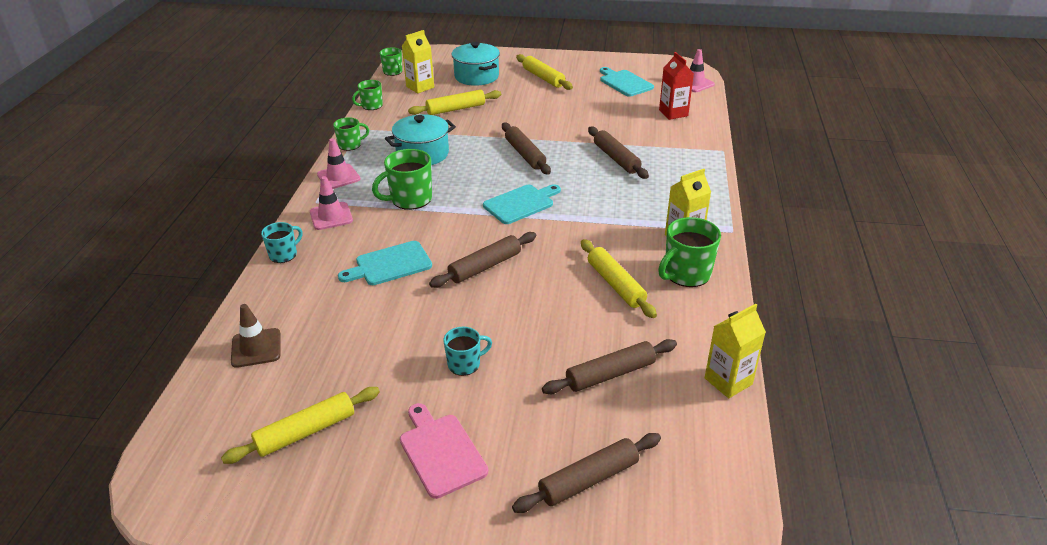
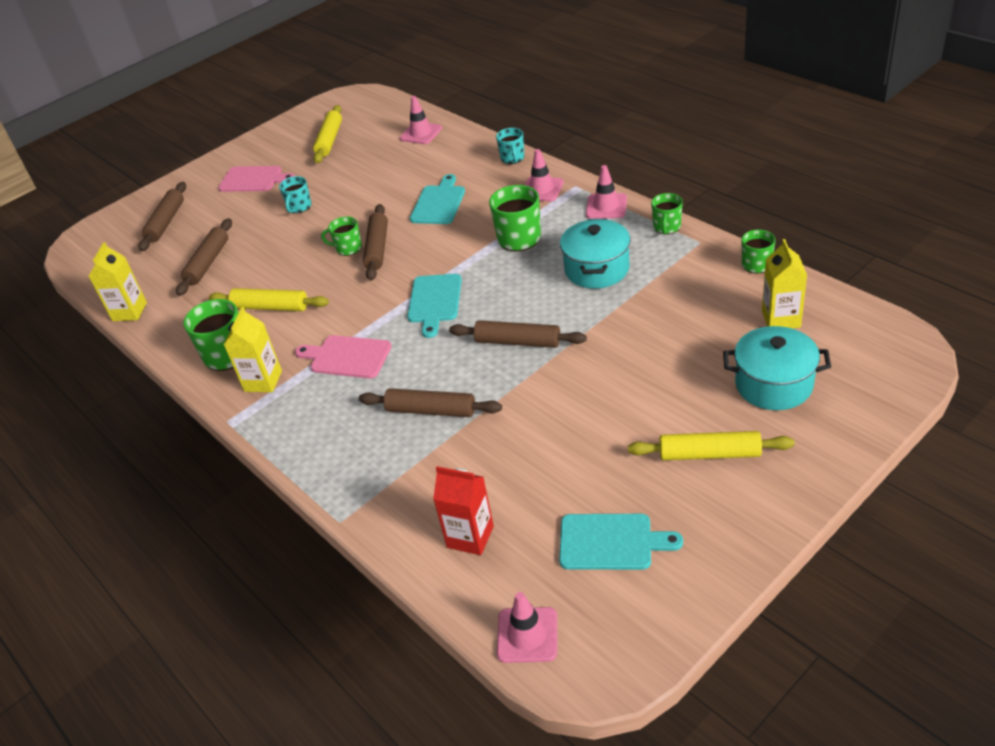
camera: 135 degrees right, 5 degrees up
(256, 348) = (421, 133): brown traffic cone -> pink traffic cone
(393, 72) = (856, 309): green mug -> green mug (348, 248)
(456, 109) = (684, 328): yellow rolling pin -> none
(616, 213) = (347, 357): none -> pink cutting board

